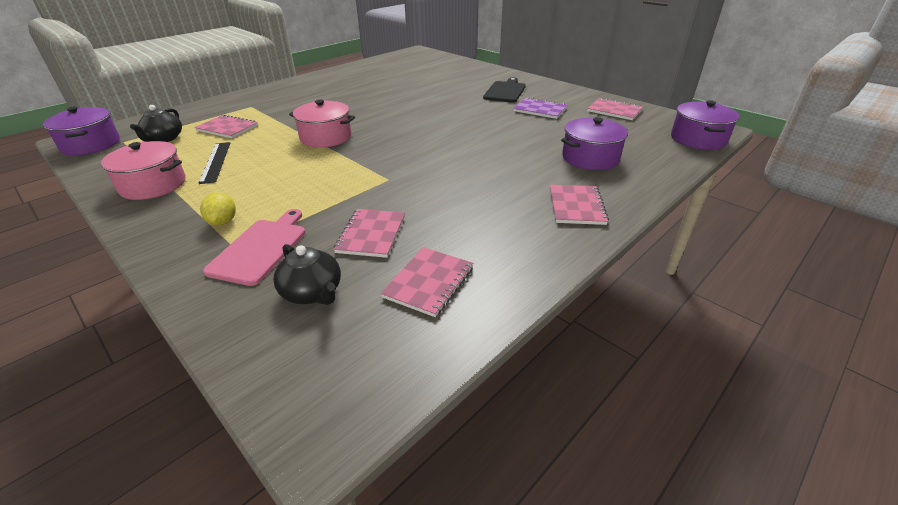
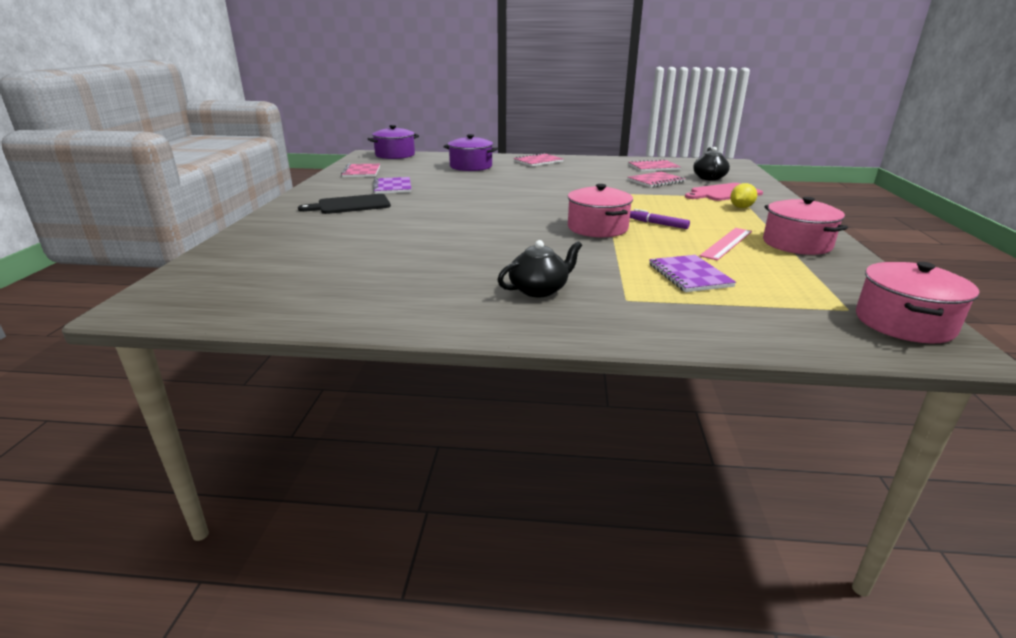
camera: 130 degrees left, 10 degrees down
(91, 145) = (904, 323): purple pot -> pink pot
(164, 139) = (783, 291): black teapot -> black teapot (539, 290)
(215, 162) = (726, 243): black ruler -> pink ruler
(227, 128) = (689, 275): pink notebook -> purple notebook
(286, 159) = (658, 224): none -> purple marker

